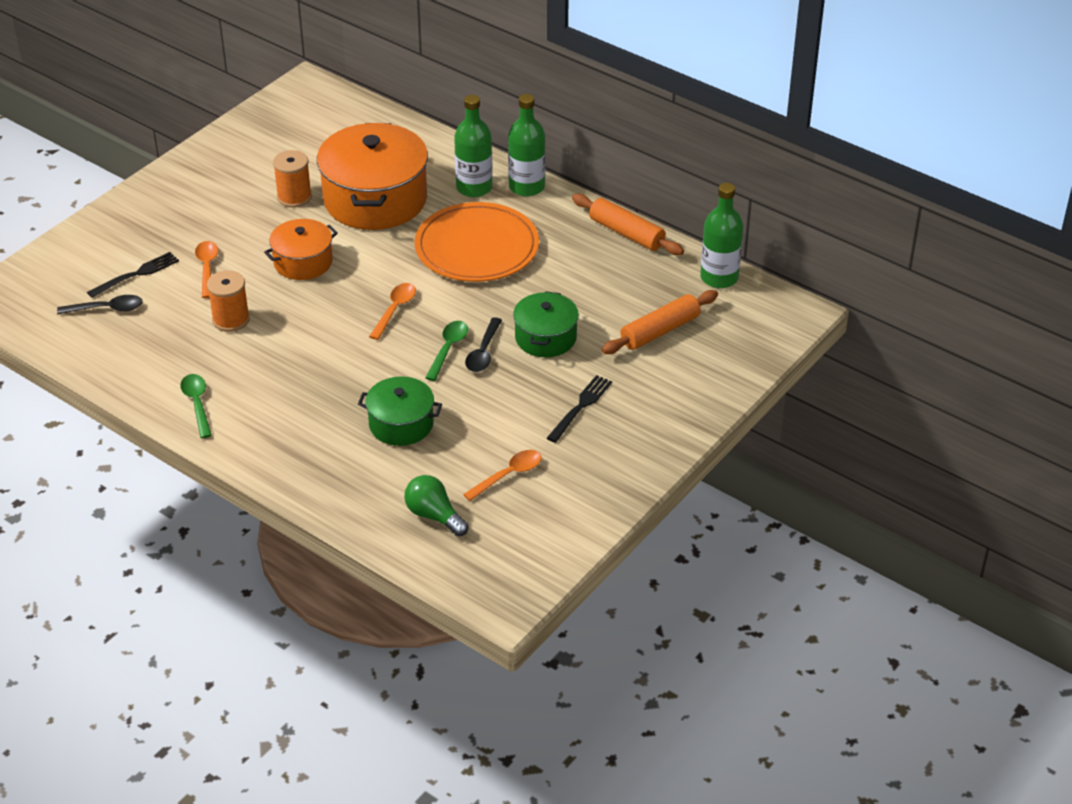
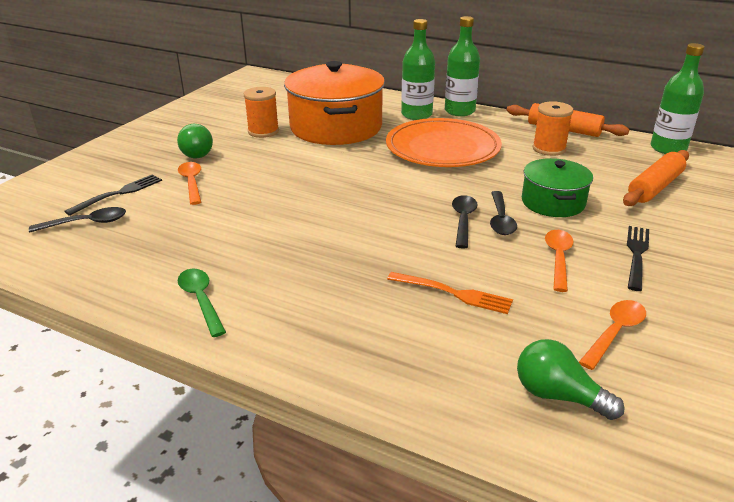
camera: 10 degrees left, 10 degrees down
(219, 223) = (197, 152): none -> green light bulb
(231, 320) = (225, 219): orange spool -> orange spool (549, 149)
(303, 262) = (286, 170): orange pot -> none
(395, 310) = (391, 196): orange spoon -> orange spoon (558, 259)
(401, 424) = (453, 293): green pot -> orange fork
(448, 349) = (463, 221): green spoon -> black spoon

